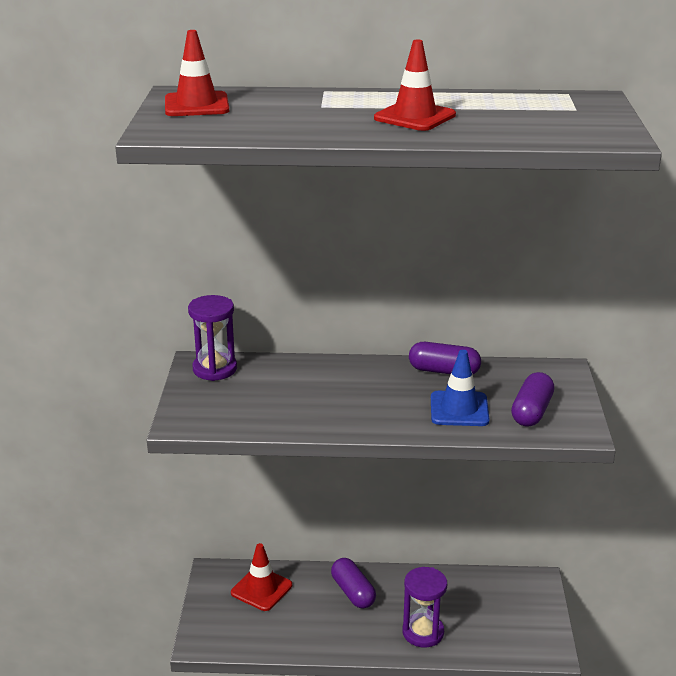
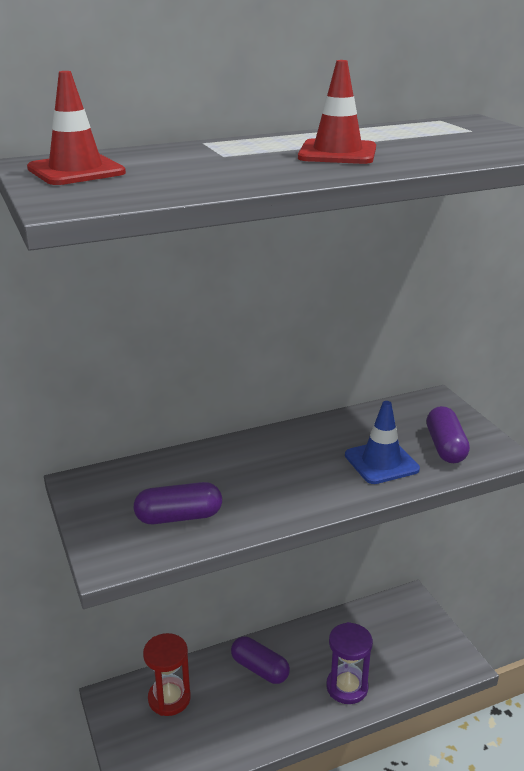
camera: 25 degrees left, 0 degrees up
(215, 369) = (104, 485): purple hourglass -> none
(261, 589) = (169, 698): red traffic cone -> red hourglass
(444, 371) = (335, 427): purple capsule -> purple capsule (179, 517)

